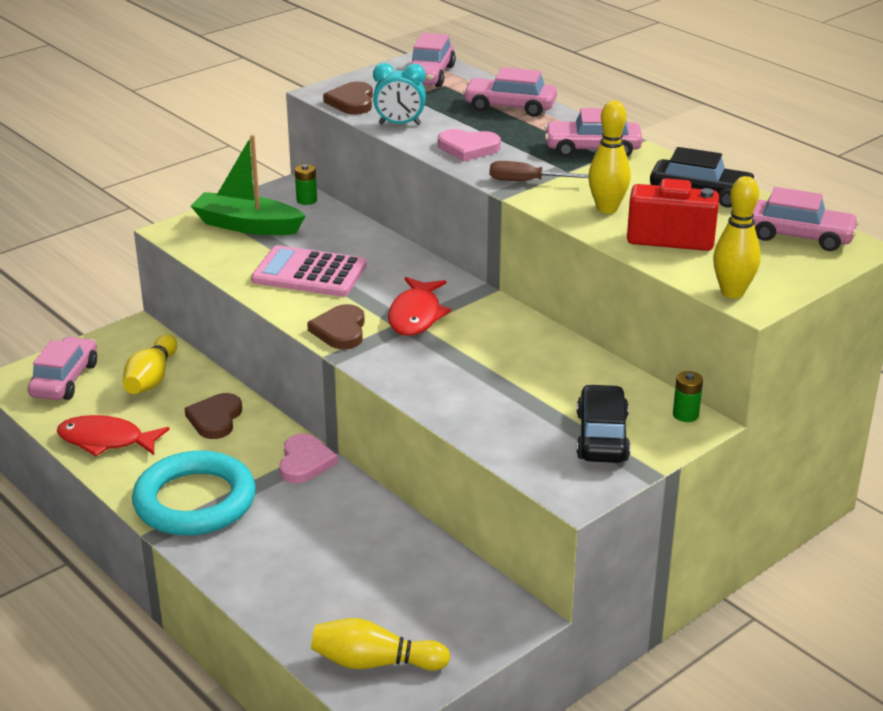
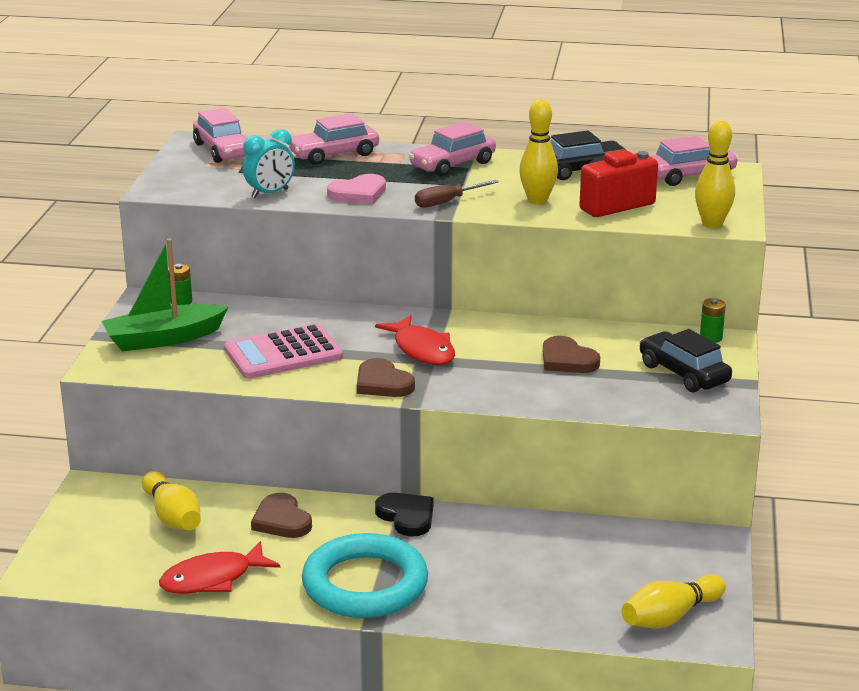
camera: 40 degrees left, 5 degrees down
(65, 380) = (91, 552): pink car -> none
(305, 462) = (407, 516): pink heart -> black heart
(352, 102) = (195, 190): brown heart -> brown heart (567, 360)

